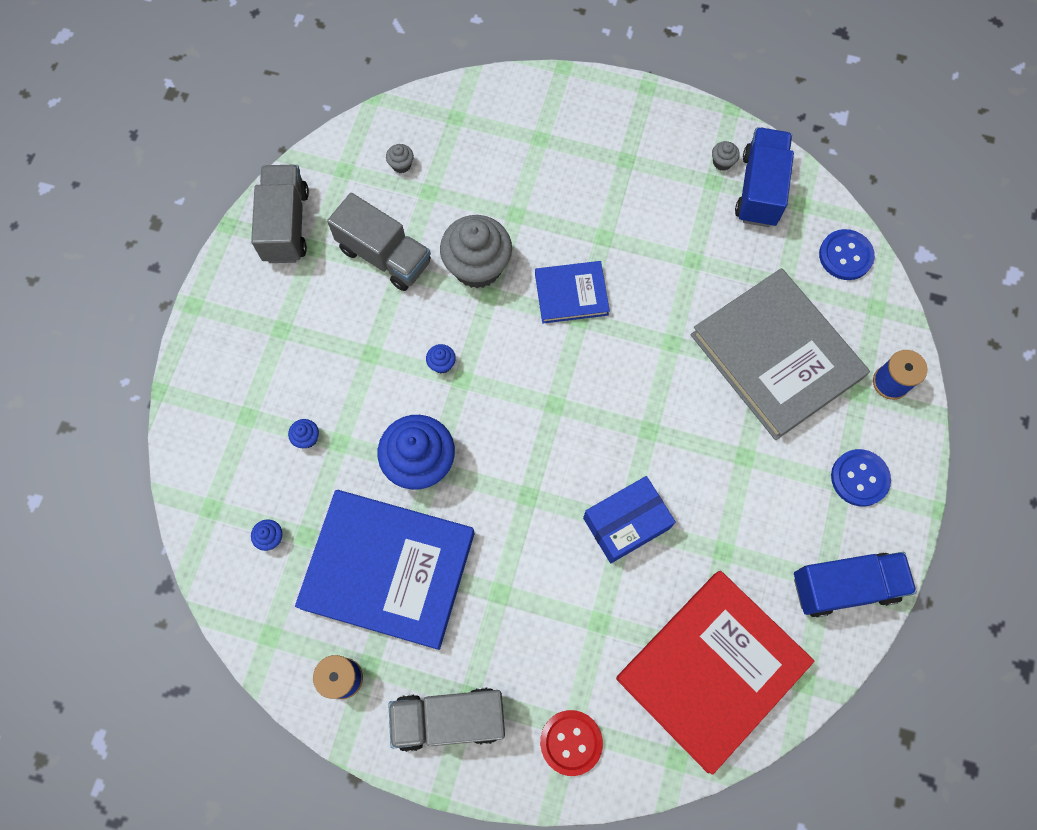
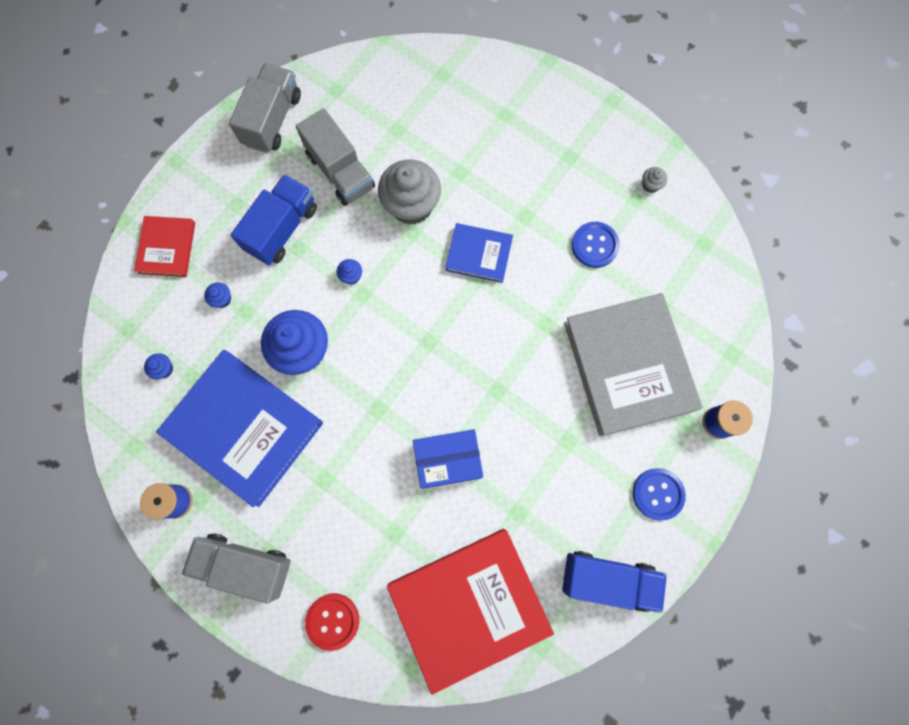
camera: 20 degrees right, 5 degrees up
(221, 403) = (167, 248): none -> red book
(401, 165) = (383, 100): grey cupcake -> none
(759, 189) = (673, 219): blue truck -> blue truck (282, 229)
(845, 256) = (724, 301): blue button -> blue button (594, 245)

